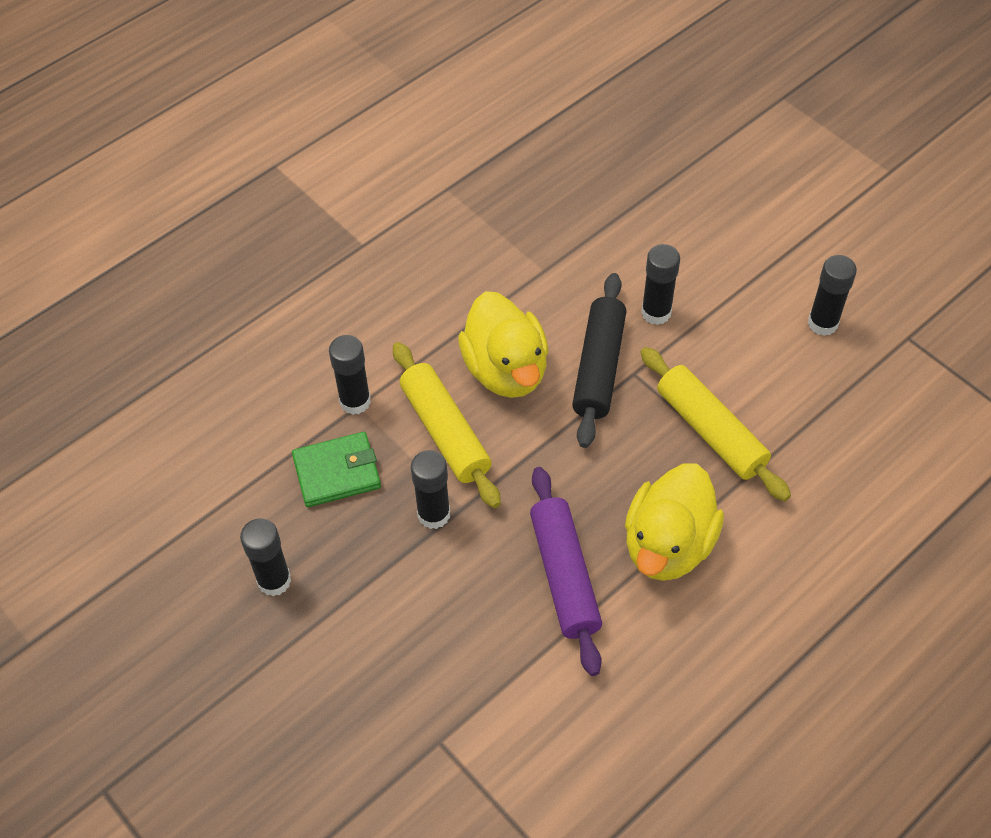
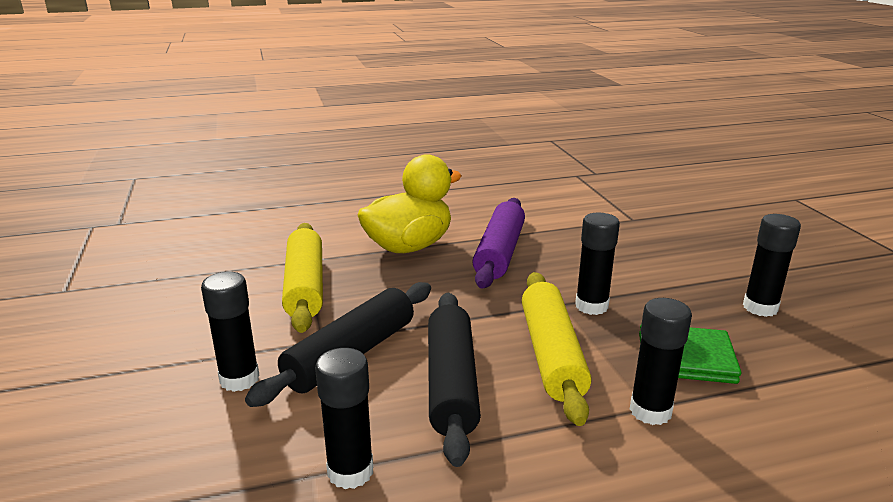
camera: 155 degrees left, 30 degrees down
(506, 370) = (451, 383): yellow duck -> black rolling pin
(822, 323) = (108, 319): black glue stick -> black glue stick (350, 471)

